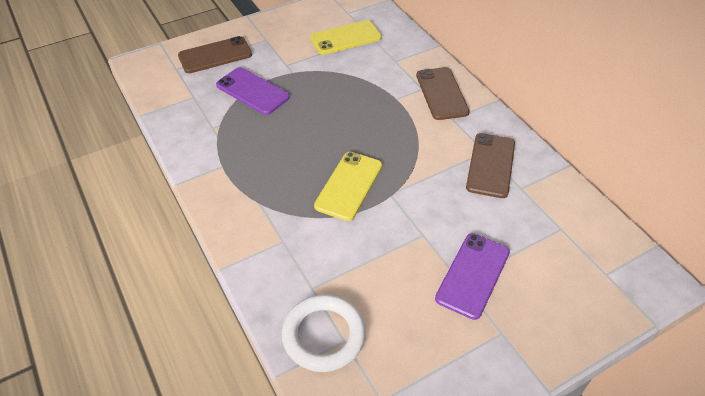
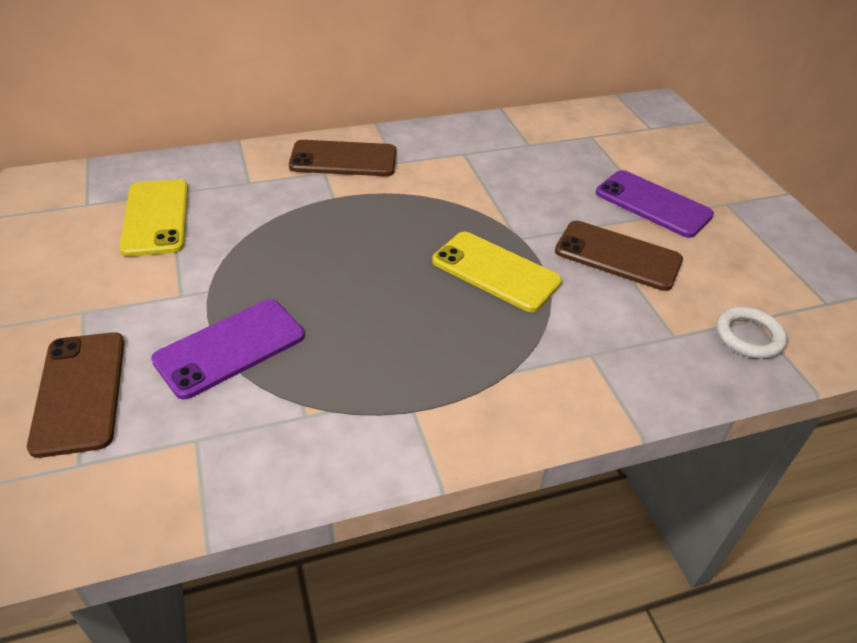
camera: 80 degrees left, 5 degrees down
(324, 335) = (749, 336): white ring -> white ring, size x0.62
(490, 165) = (488, 154): brown phone -> brown phone (617, 256)

